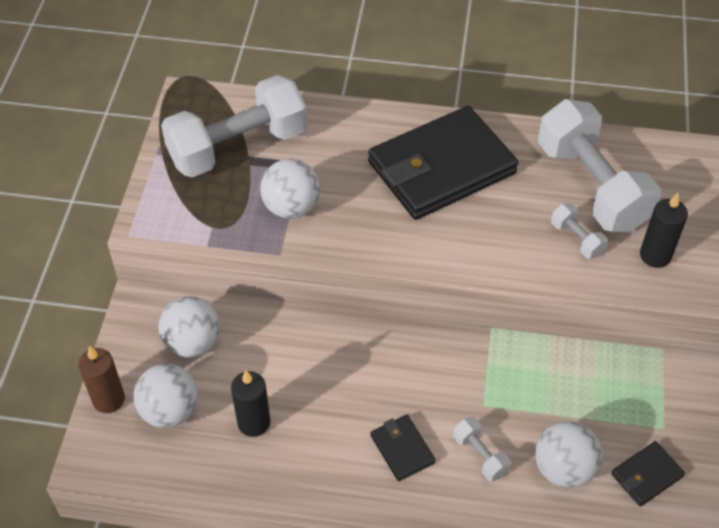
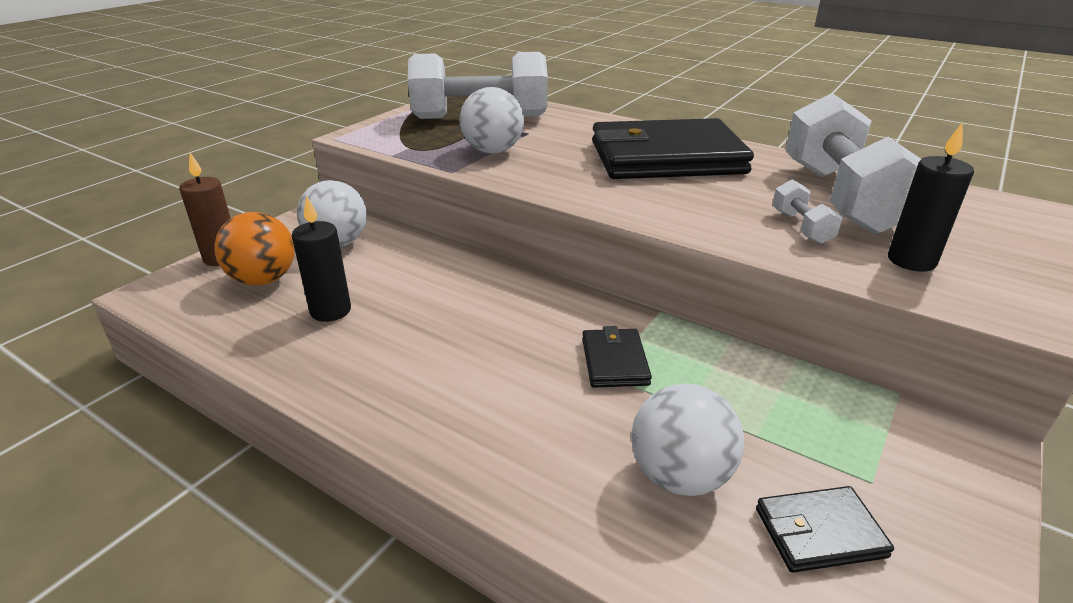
camera: 25 degrees right, 20 degrees down
(170, 411) = (263, 280): white ball -> orange ball
(402, 449) = (470, 382): black wallet -> black wallet (614, 361)
(480, 455) = (565, 420): white dumbbell -> none

